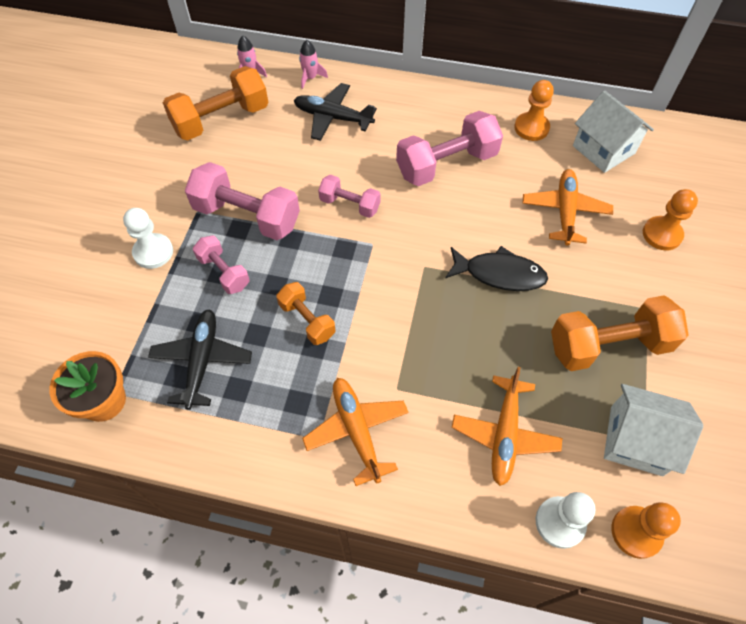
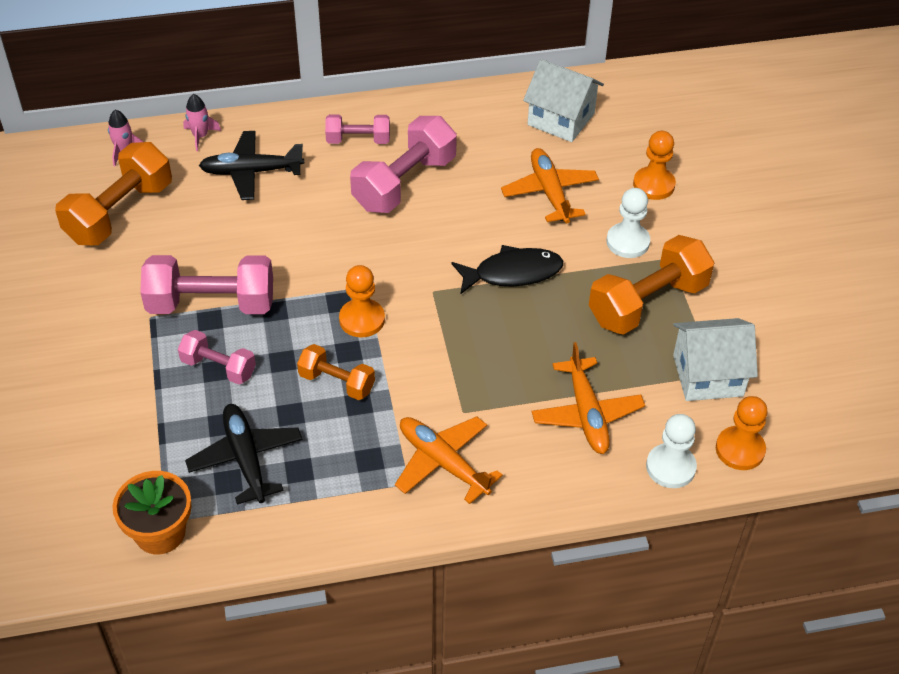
camera: 25 degrees left, 10 degrees down
(153, 252) = (124, 374): white pawn -> white pawn (628, 242)
(350, 204) = (320, 256): pink dumbbell -> pink dumbbell (358, 140)
(531, 128) = (476, 119): orange pawn -> orange pawn (362, 319)

